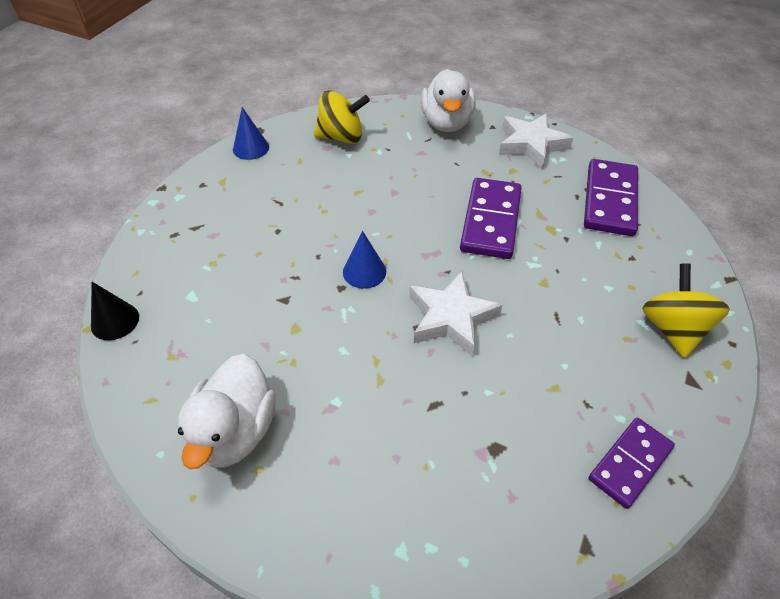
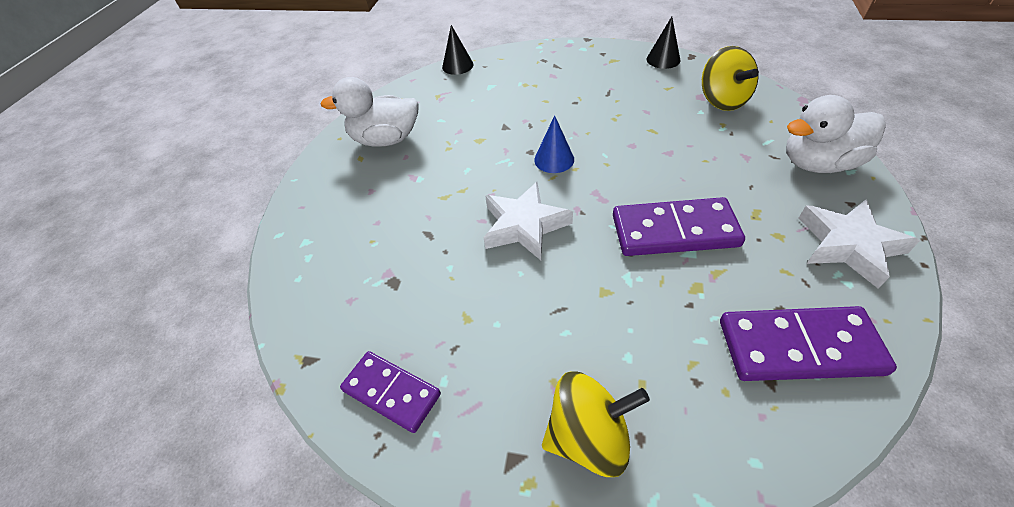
camera: 80 degrees right, 0 degrees up
(251, 148) = (663, 59): blue cone -> black cone

